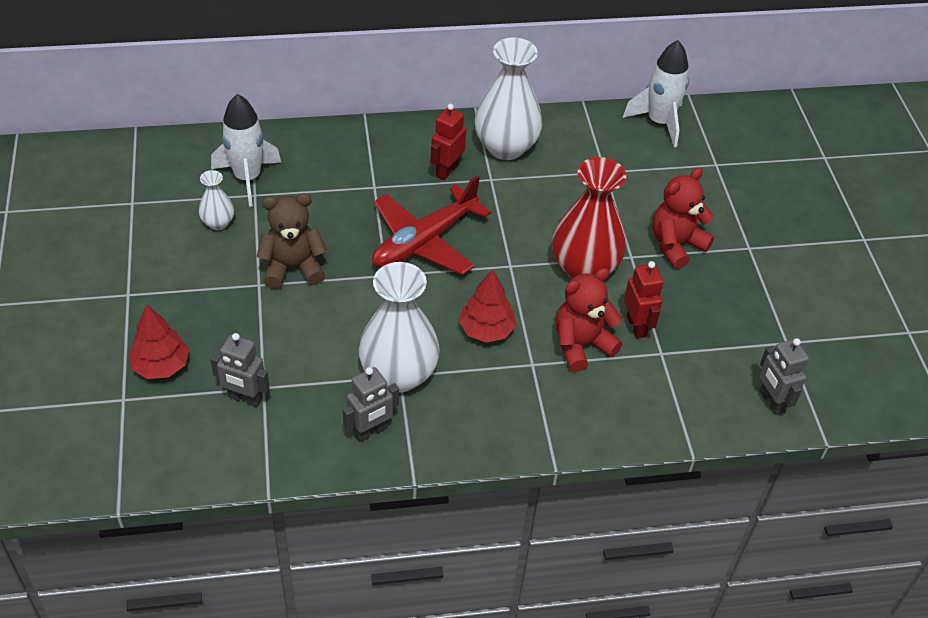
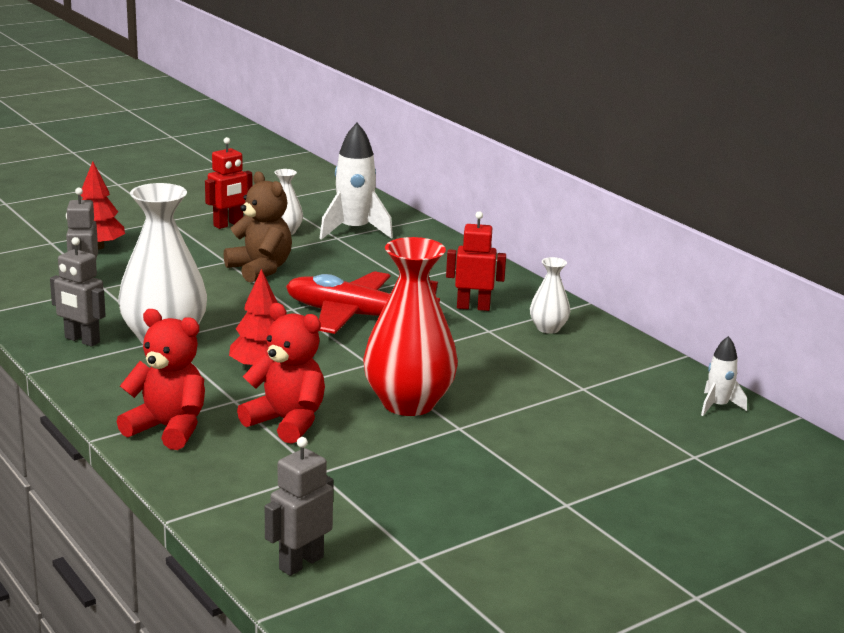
camera: 65 degrees right, 25 degrees down
(505, 147) = (548, 328): white vase -> white vase, size x0.49
(636, 326) = (347, 449): red robot -> red robot (228, 224)
(659, 122) = (717, 406): white rocket -> white rocket, size x0.54
(676, 245) = (511, 452): red teddy bear -> red teddy bear (168, 429)

